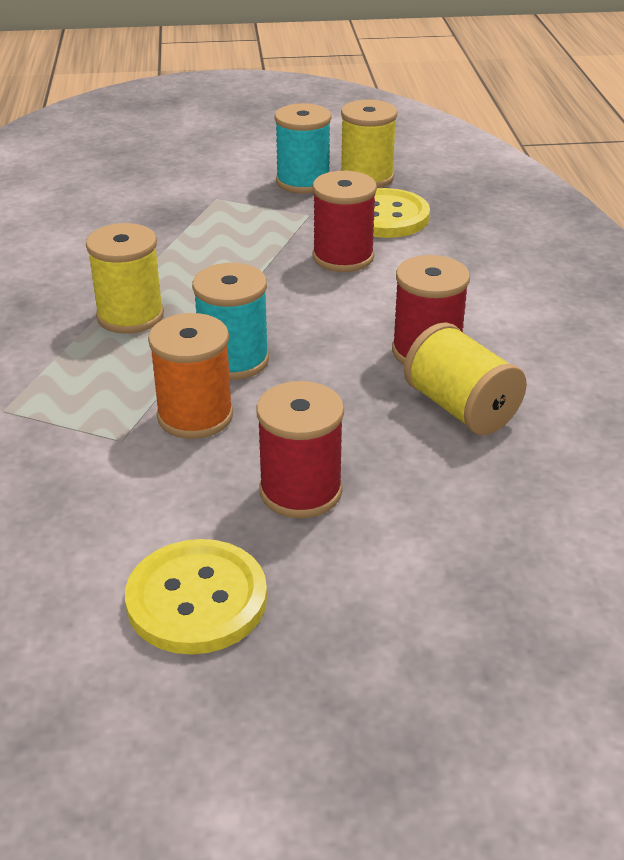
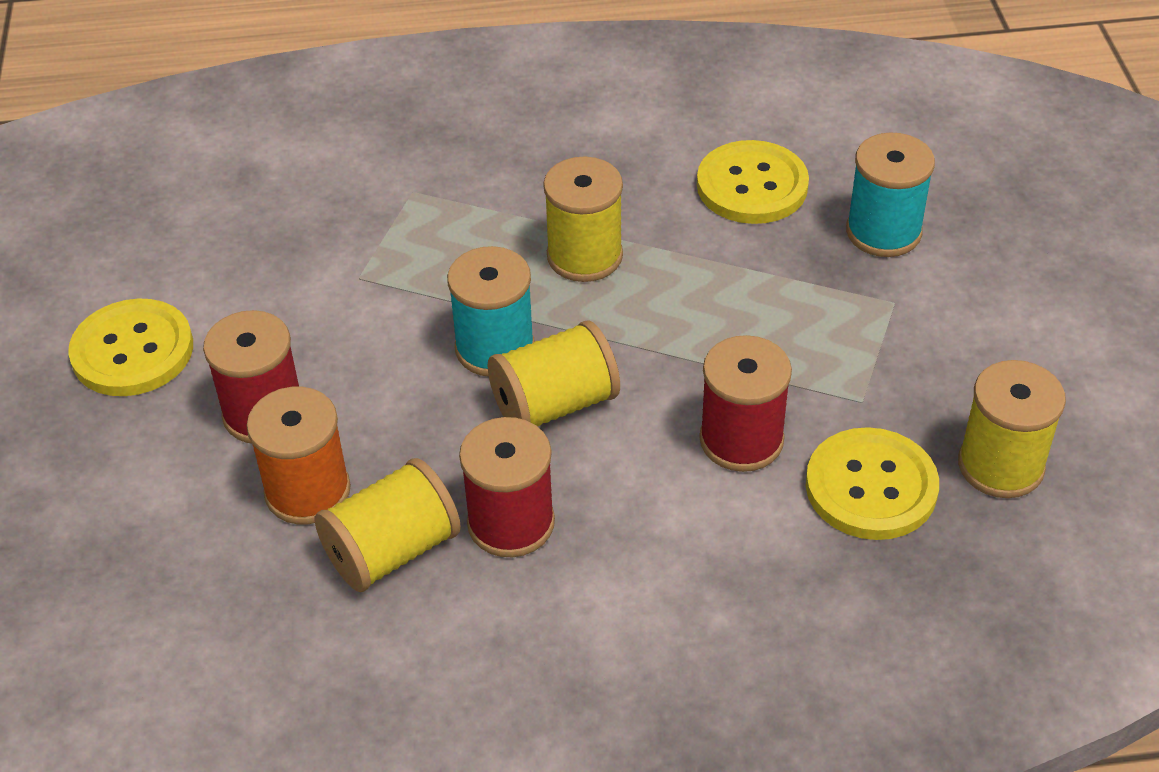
camera: 90 degrees right, 10 degrees up
(71, 241) = (752, 186): none -> yellow button
(195, 416) = (393, 326): orange spool -> orange spool (307, 491)
(302, 332) = (554, 404): none -> yellow spool
(303, 182) = (967, 391): turquoise spool -> turquoise spool (883, 232)

